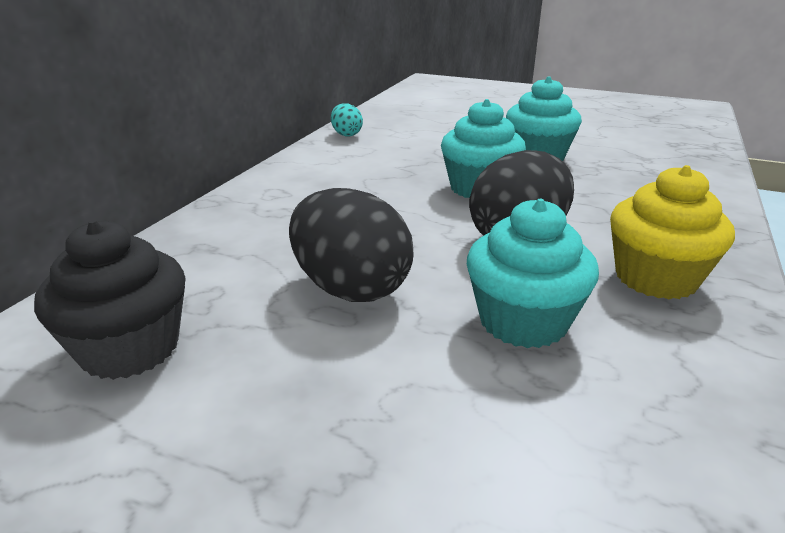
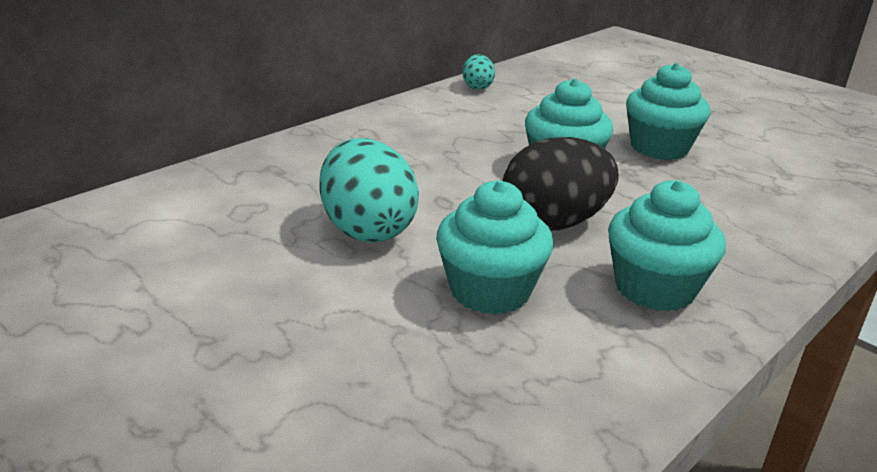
camera: 20 degrees right, 0 degrees up
(130, 348) = (175, 233): black cupcake -> none
(351, 288) = (367, 229): black egg -> turquoise egg
(655, 278) = (654, 288): yellow cupcake -> turquoise cupcake

